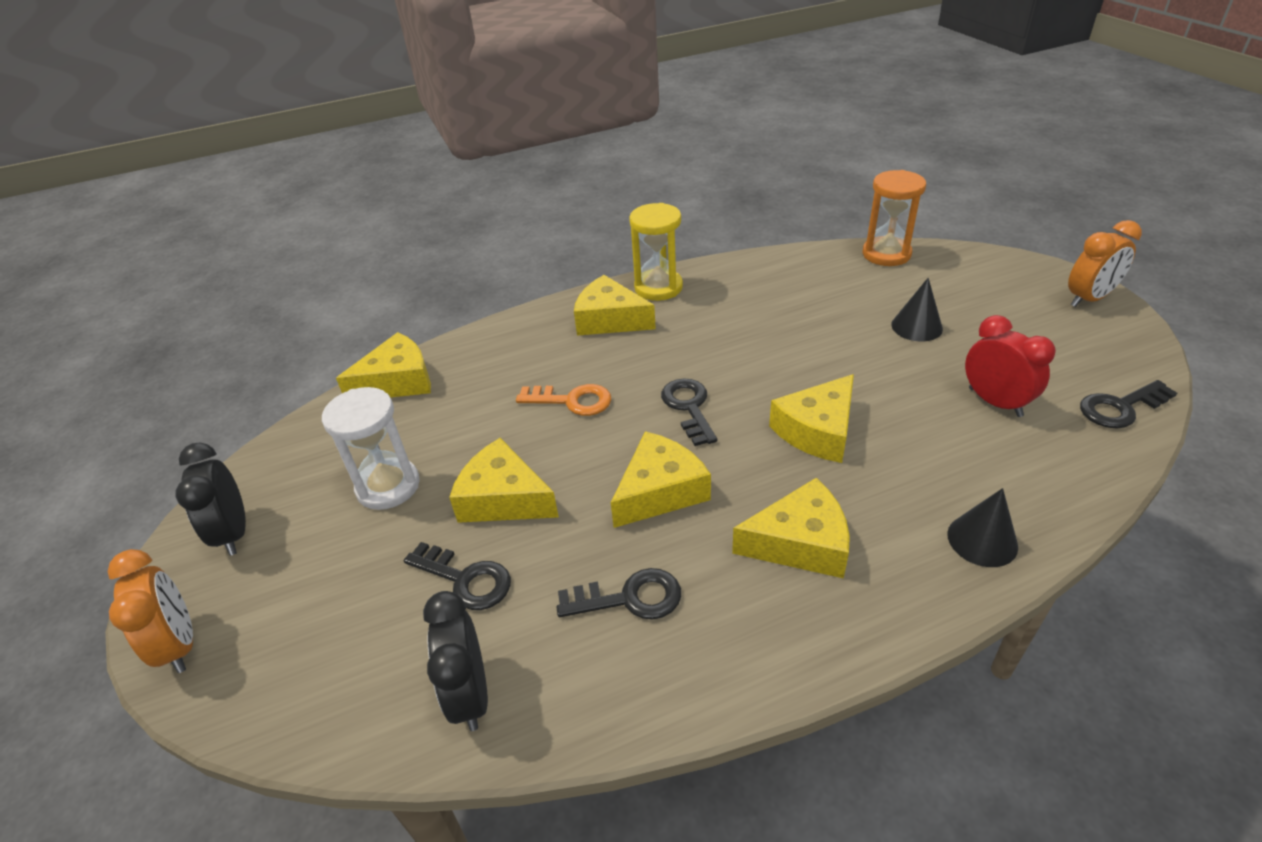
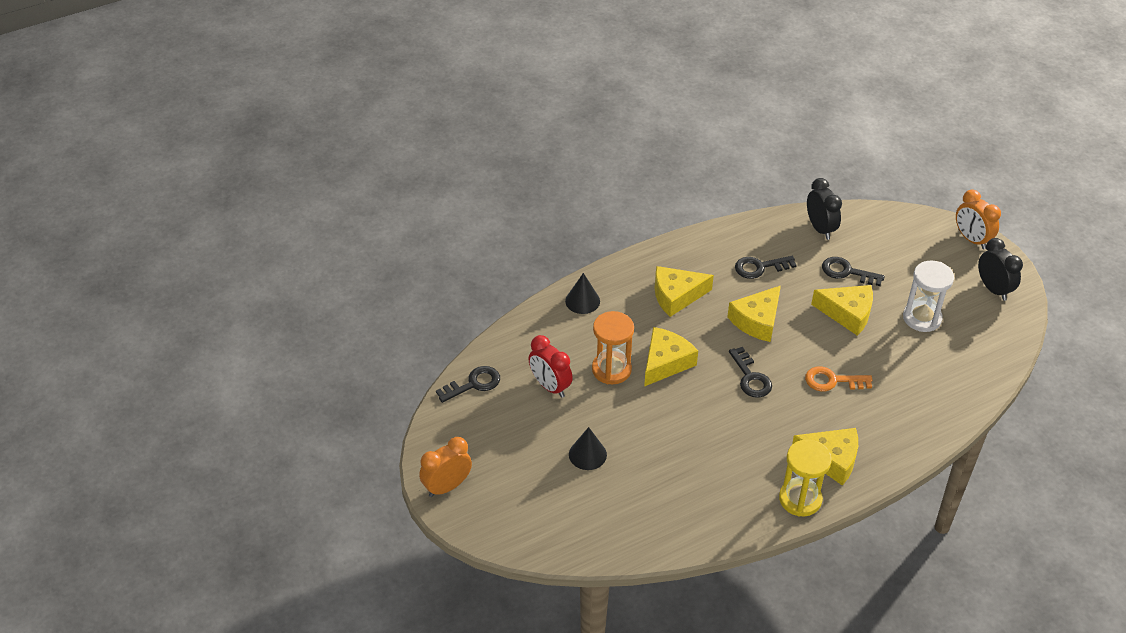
camera: 170 degrees right, 5 degrees up
(398, 381) = (968, 394): yellow cheese -> none
(886, 254) = (598, 546): orange hourglass -> orange hourglass (611, 369)

